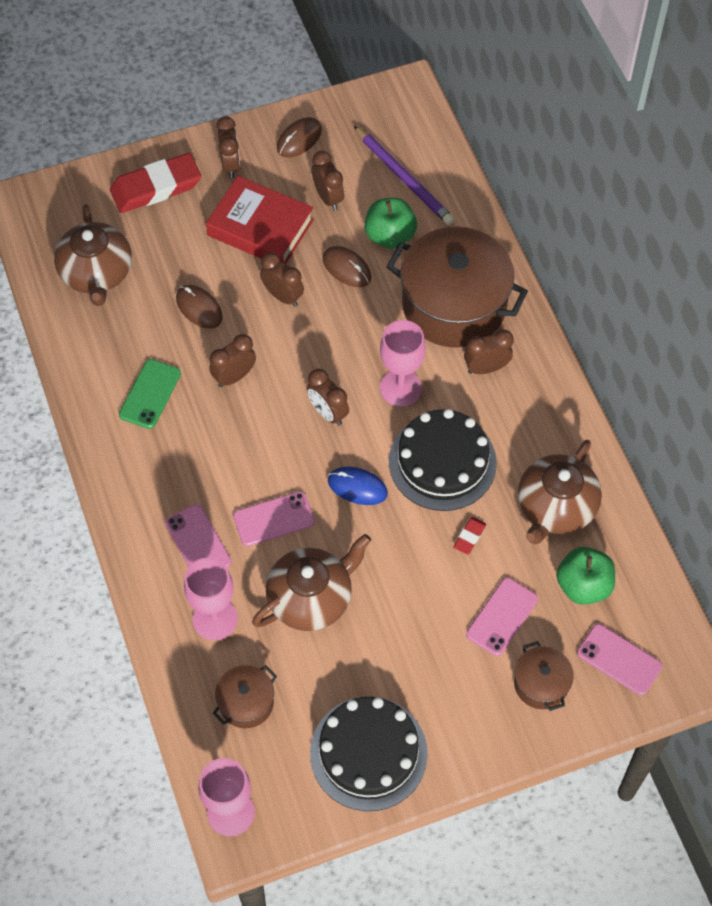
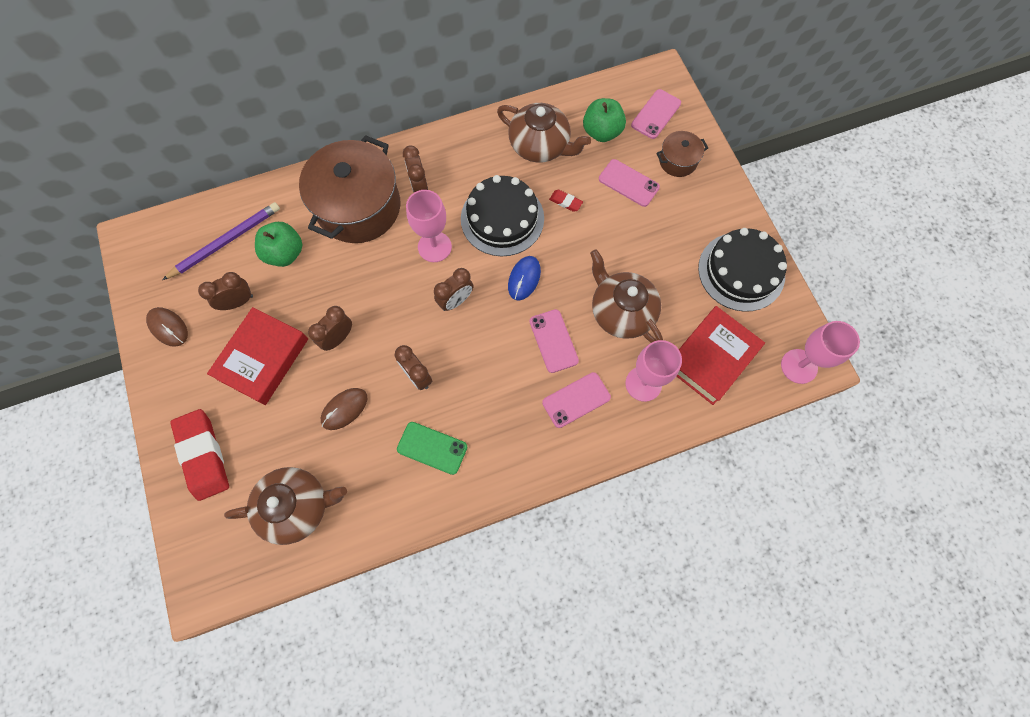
camera: 90 degrees left, 10 degrees up
(230, 165) = (187, 387): brown clock -> none
(246, 702) = (711, 358): brown pot -> red book
(346, 268) = (314, 287): brown mouse -> none

